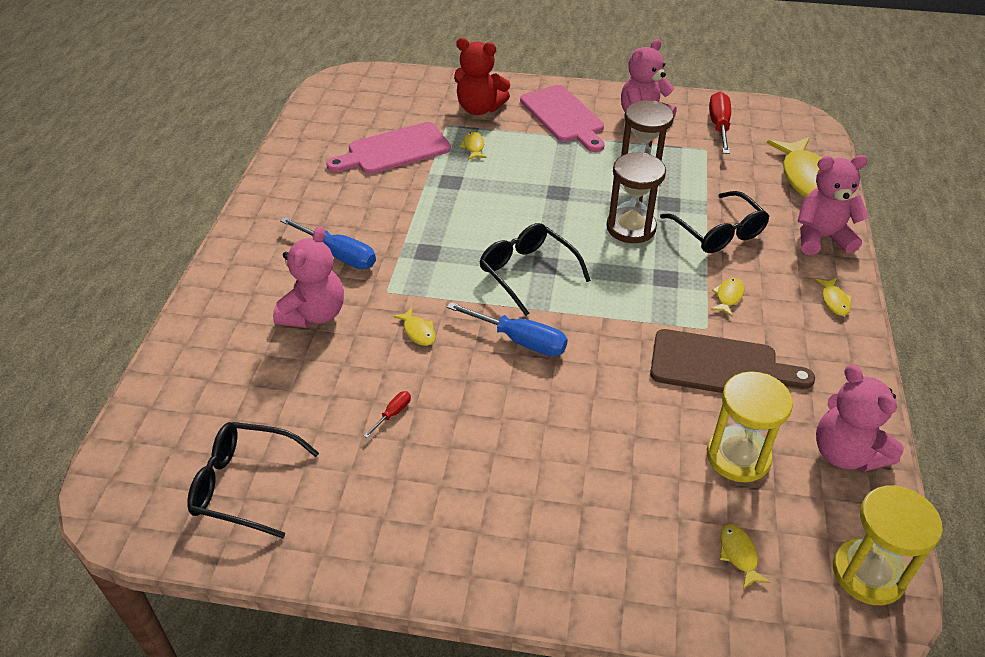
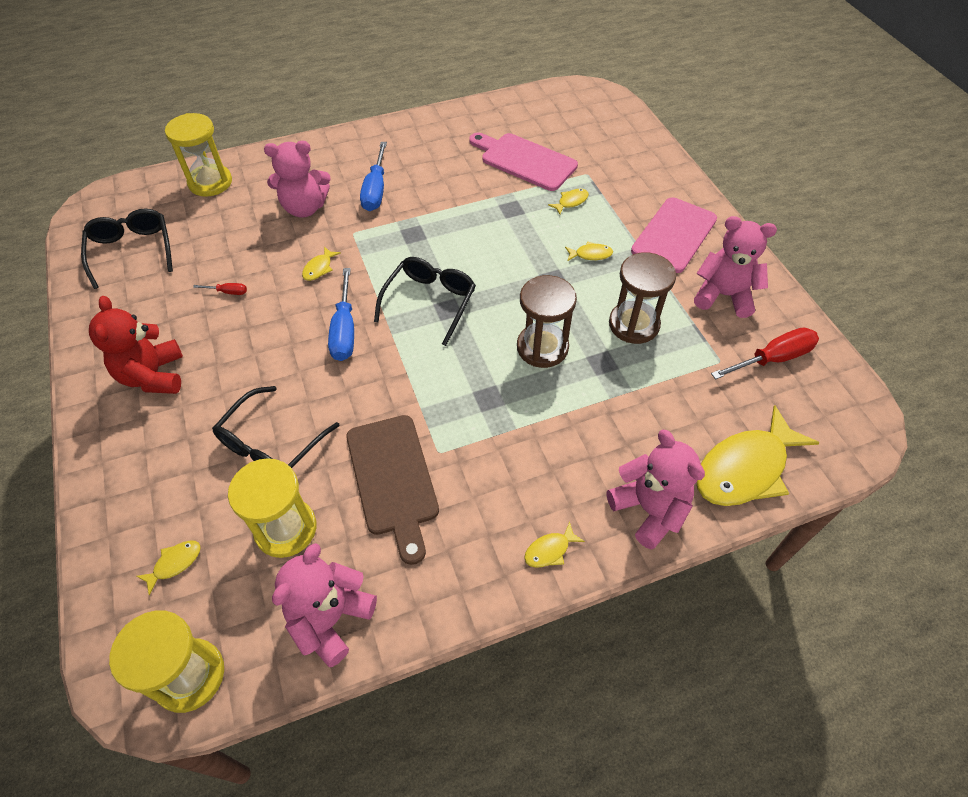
camera: 60 degrees right, 10 degrees up
(189, 379) = (210, 182): none -> yellow hourglass
(479, 109) = (629, 182): red teddy bear -> red teddy bear (153, 376)
(718, 232) = (587, 416): black glasses -> black glasses (271, 444)
(728, 297) = (494, 455): yellow fish -> yellow fish (590, 254)

